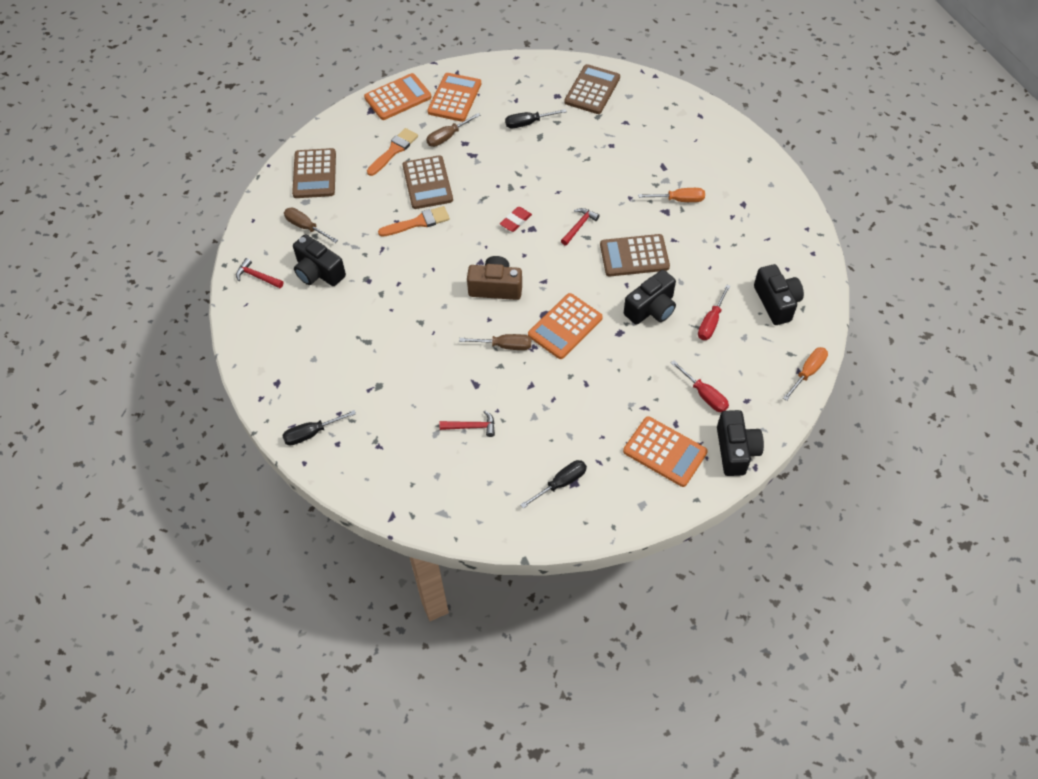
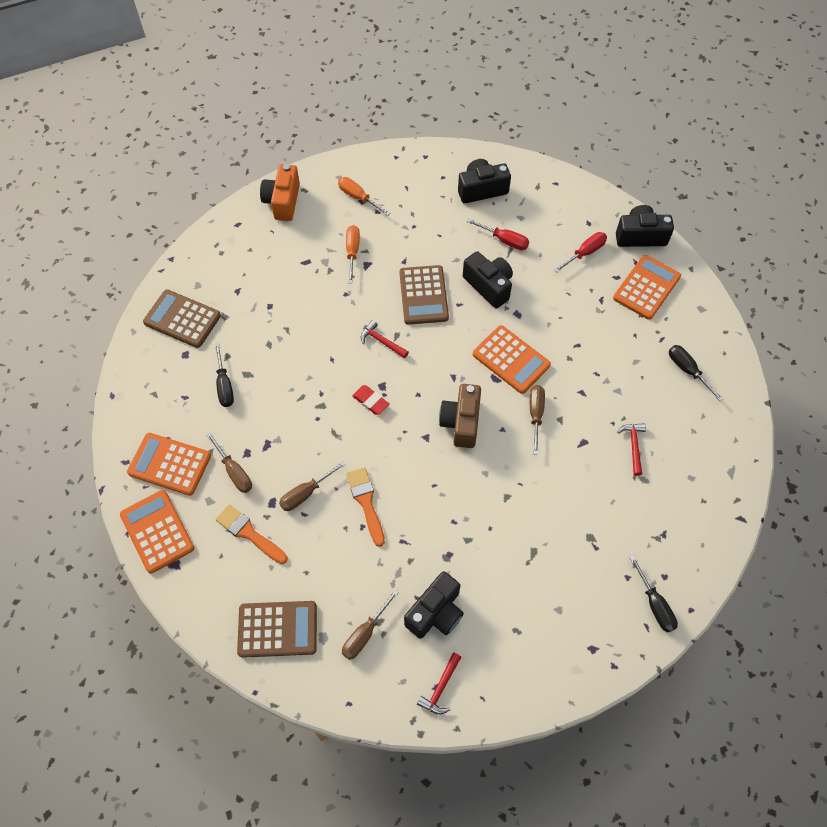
camera: 90 degrees left, 5 degrees up
(427, 183) = (306, 493): brown calculator -> brown screwdriver
(732, 145) = (283, 201): none -> orange camera
(807, 372) = (557, 177): orange screwdriver -> orange screwdriver (358, 197)

